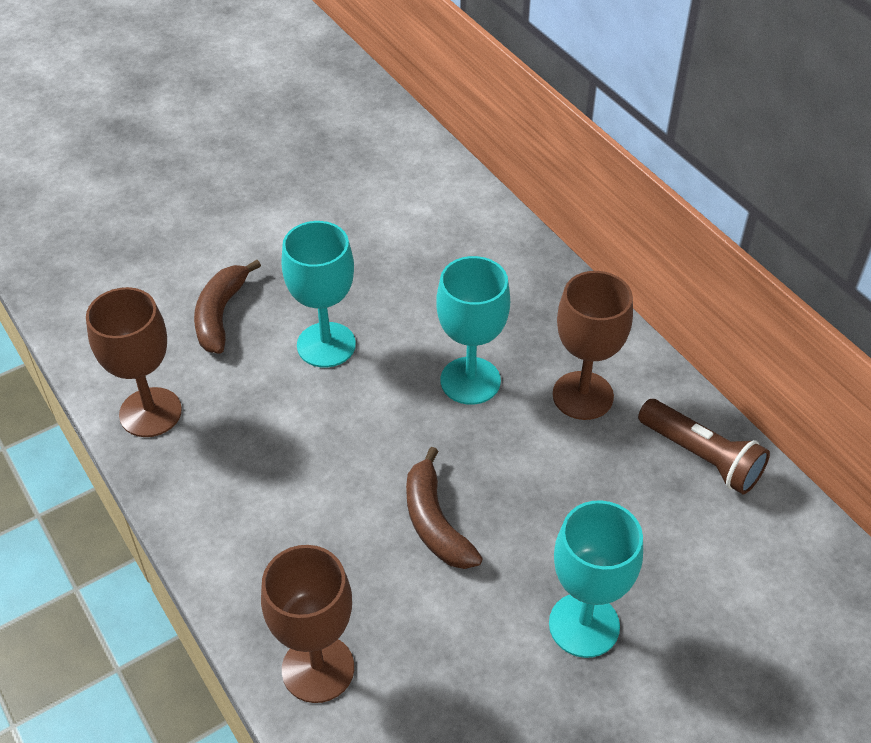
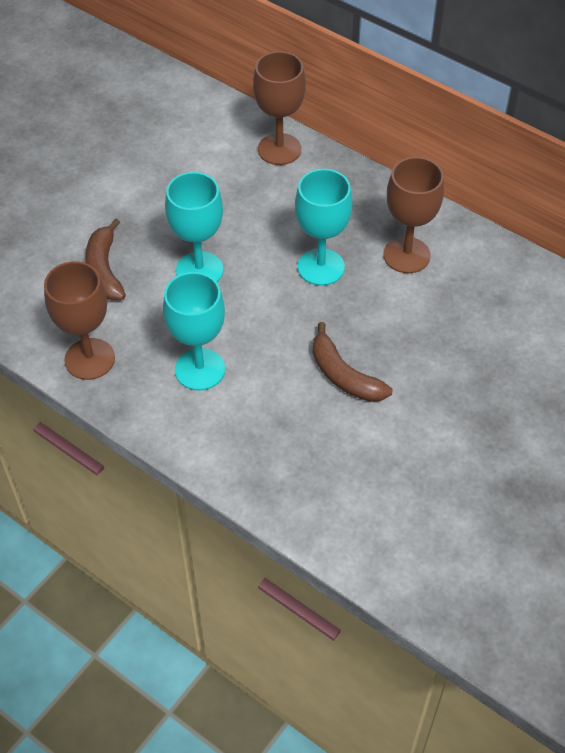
camera: 20 degrees left, 5 degrees up
(318, 668) = (310, 499): brown goblet -> brown goblet (279, 149)
(584, 625) = (478, 413): turquoise goblet -> turquoise goblet (200, 369)
(701, 457) = (507, 275): brown flashlight -> none

